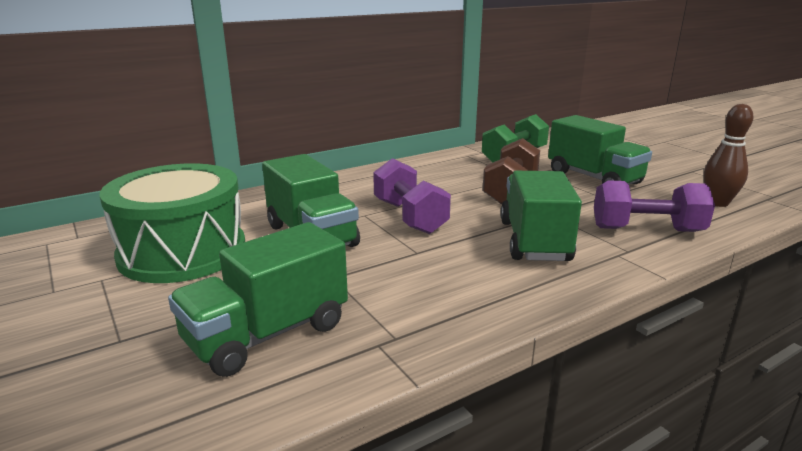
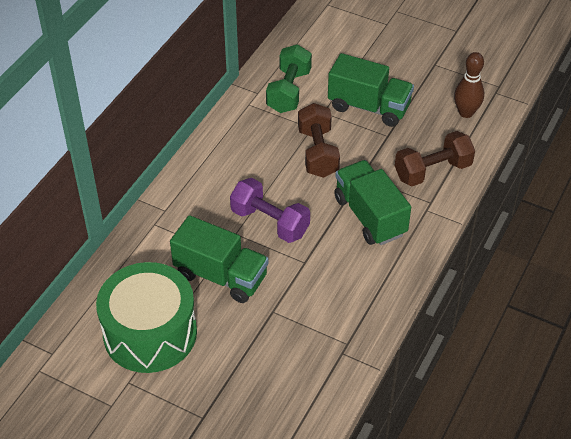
camera: 30 degrees left, 25 degrees up
(267, 334) = (279, 374): green truck -> none
(646, 230) = (432, 171): purple dumbbell -> brown dumbbell

